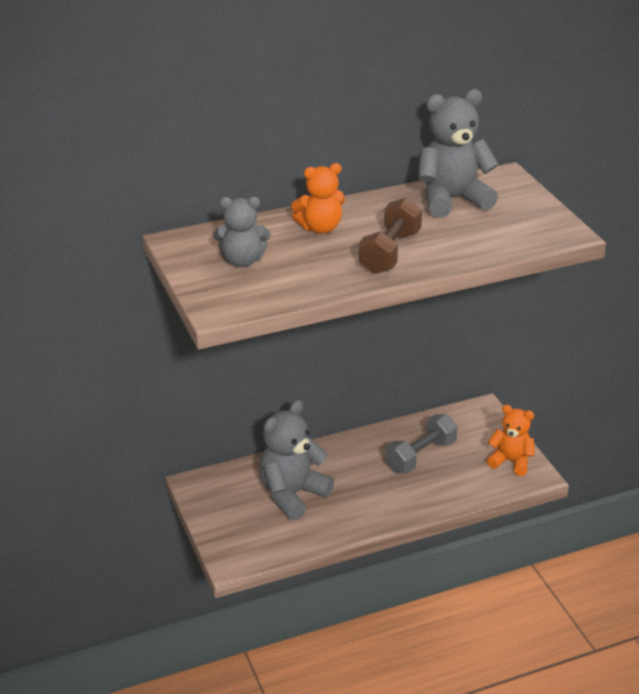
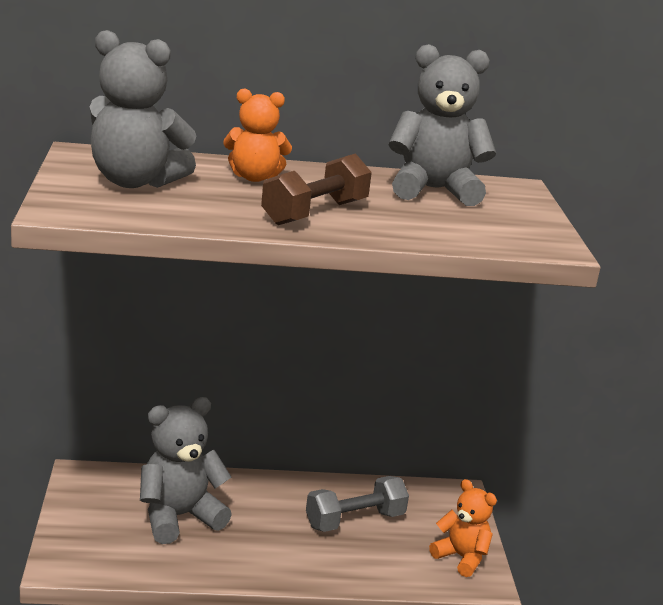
camera: 15 degrees right, 10 degrees down
(242, 261) = (135, 181): grey teddy bear -> grey teddy bear, size x1.56

